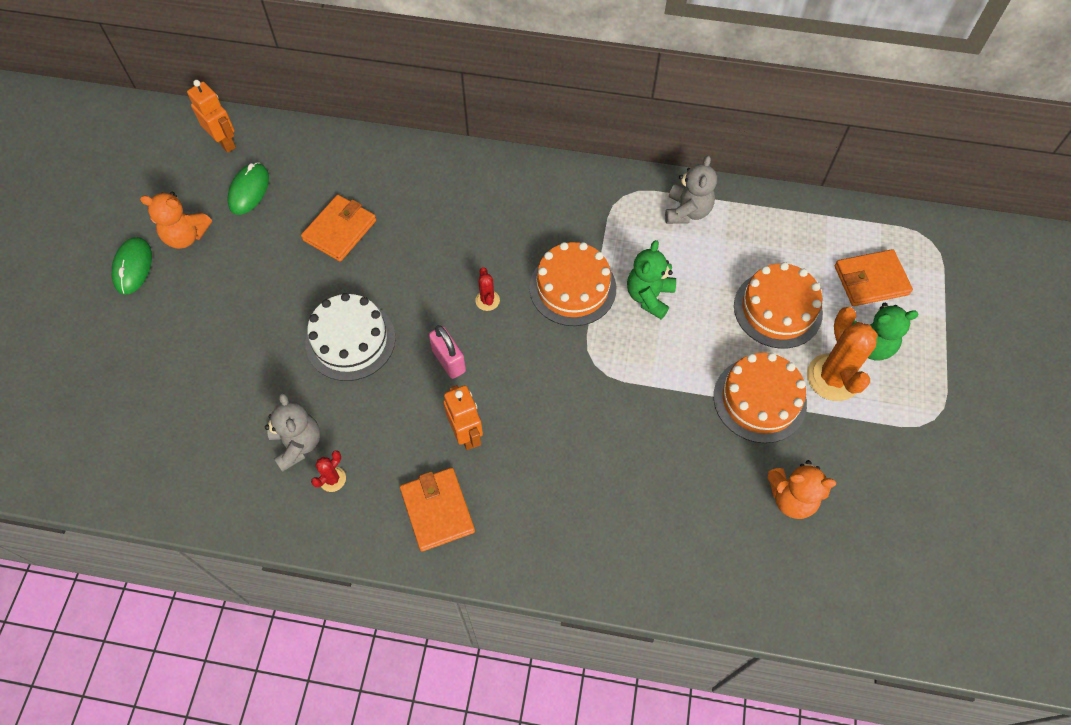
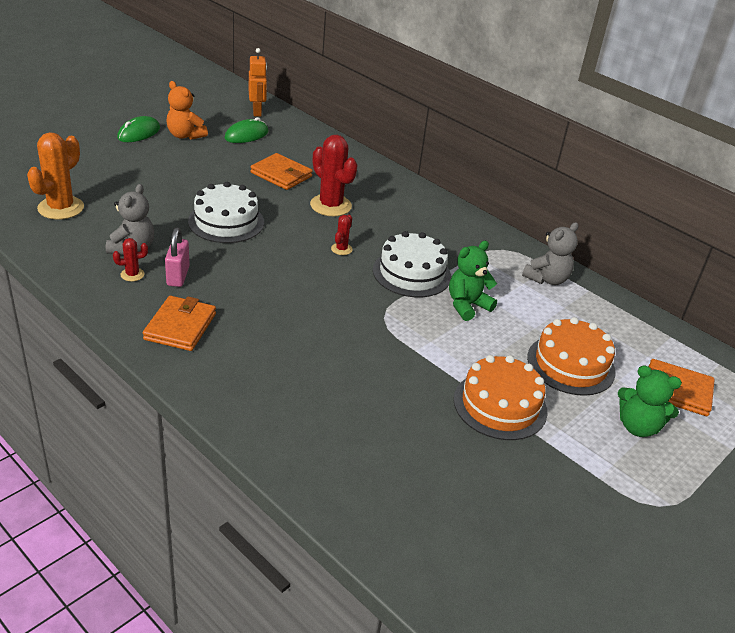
camera: 30 degrees right, 25 degrees down
(340, 230) = (281, 175): orange wallet -> orange wallet turned 60 degrees clockwise
(426, 244) = (331, 205): none -> red cactus
(449, 361) = (279, 262): pink padlock -> pink padlock (178, 276)
(466, 434) = (247, 302): orange robot -> none
(572, 288) = (411, 273): orange cake -> white cake
(791, 498) = (466, 477): orange teddy bear -> none
(833, 377) = (582, 427): orange cactus -> orange cactus (61, 208)

